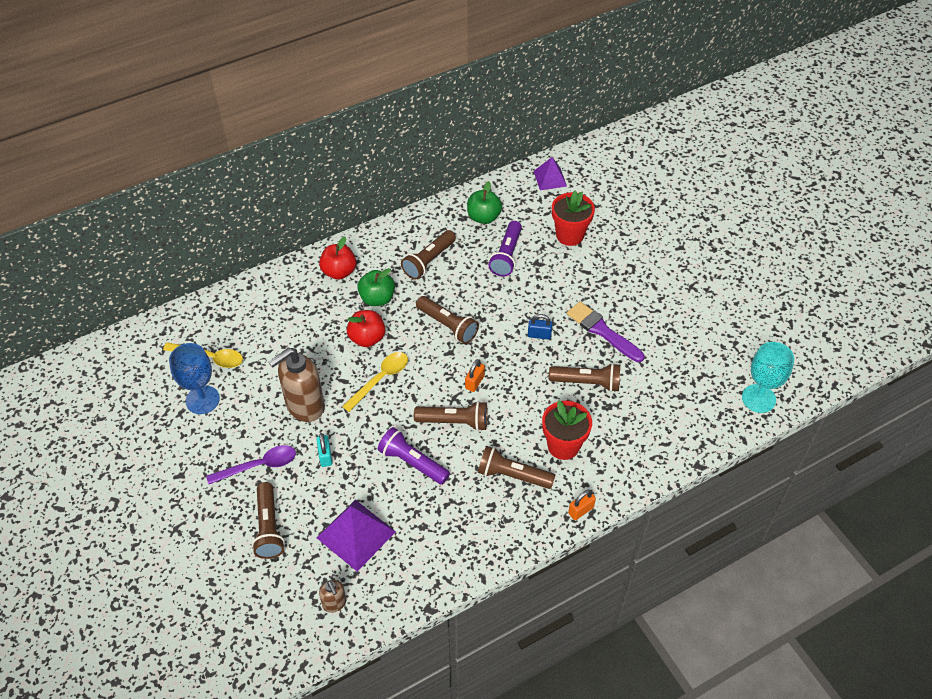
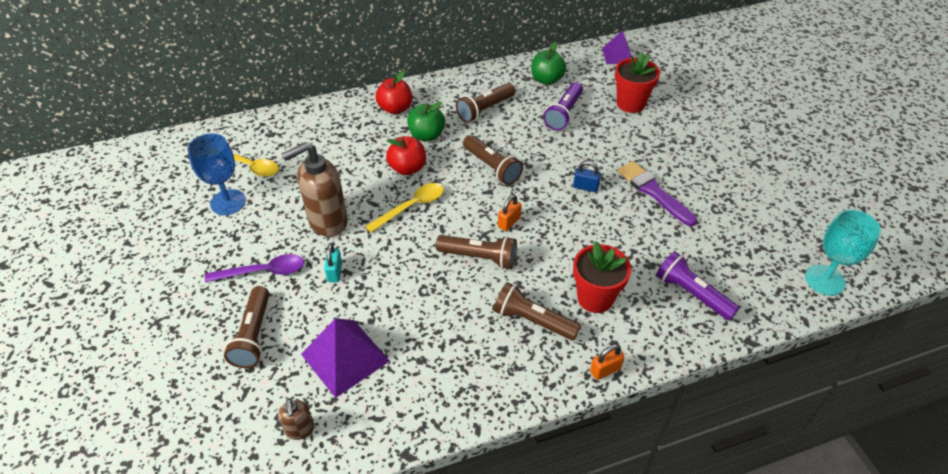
camera: 10 degrees right, 5 degrees down
(412, 462) = (425, 291): purple flashlight -> purple flashlight (691, 293)
(587, 383) = (630, 239): brown flashlight -> none

